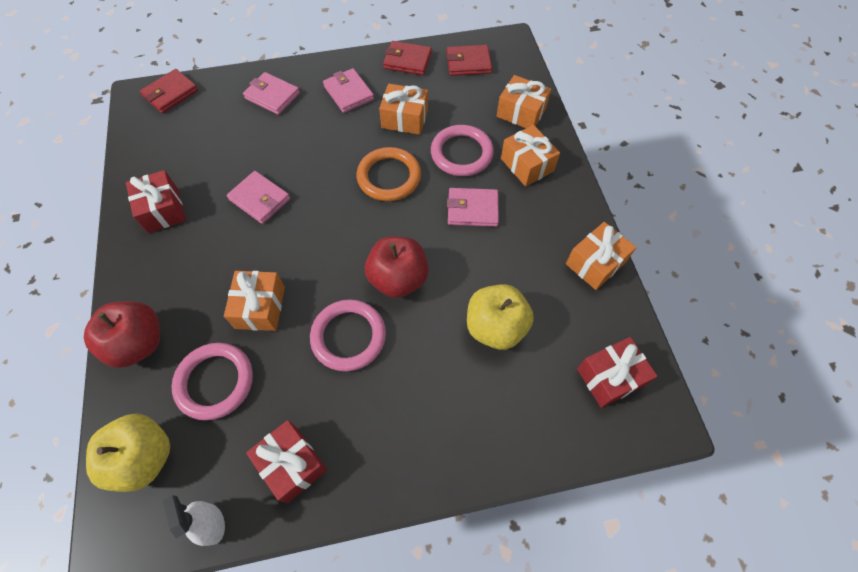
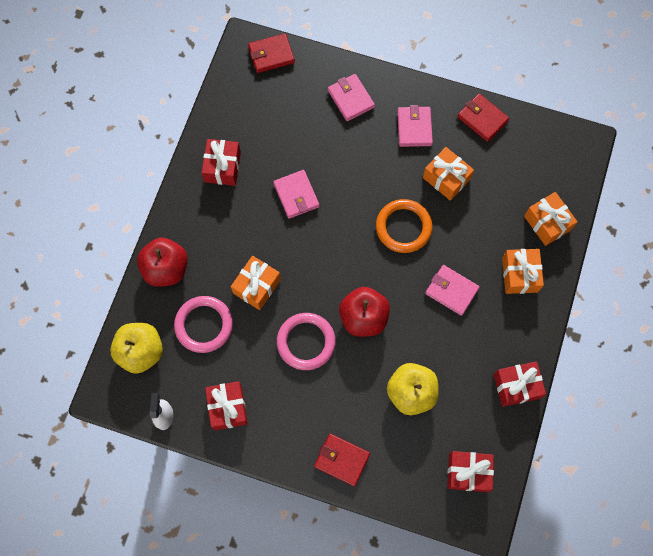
camera: 30 degrees right, 10 degrees up
(461, 153) = (473, 236): pink ring -> none
(468, 63) = (534, 148): red wallet -> red wallet (341, 460)
(595, 263) = (516, 386): orange gift -> red gift

